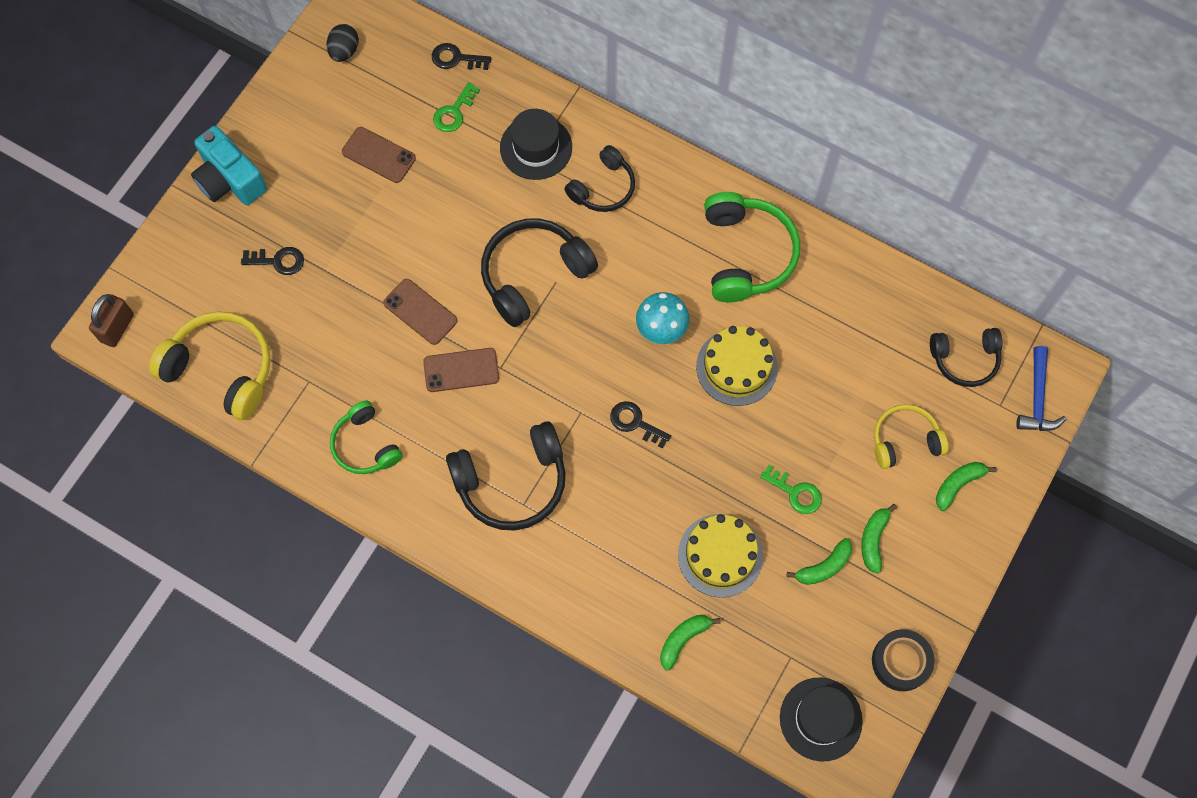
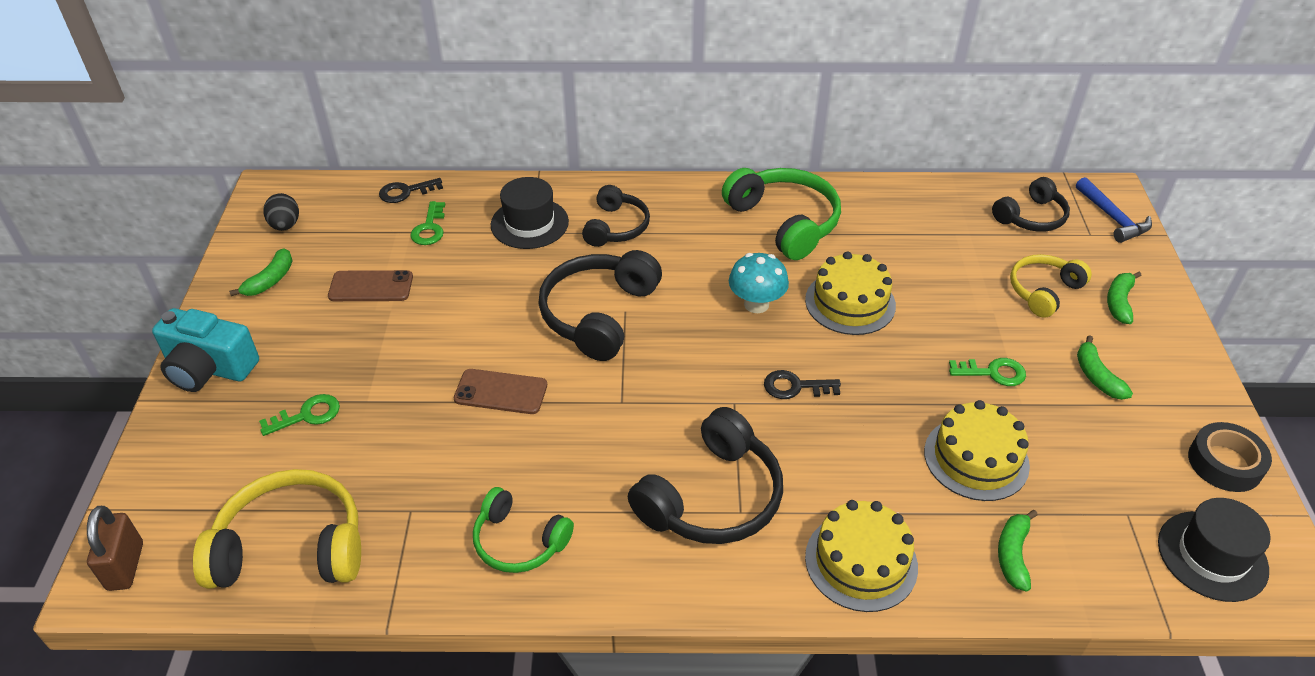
camera: 30 degrees left, 25 degrees down
(278, 261) = (307, 415): black key -> green key
(461, 370) = (581, 422): brown phone -> none
(577, 586) = (861, 562): none -> yellow cake
(824, 567) = (1077, 420): green banana -> green banana (270, 280)

